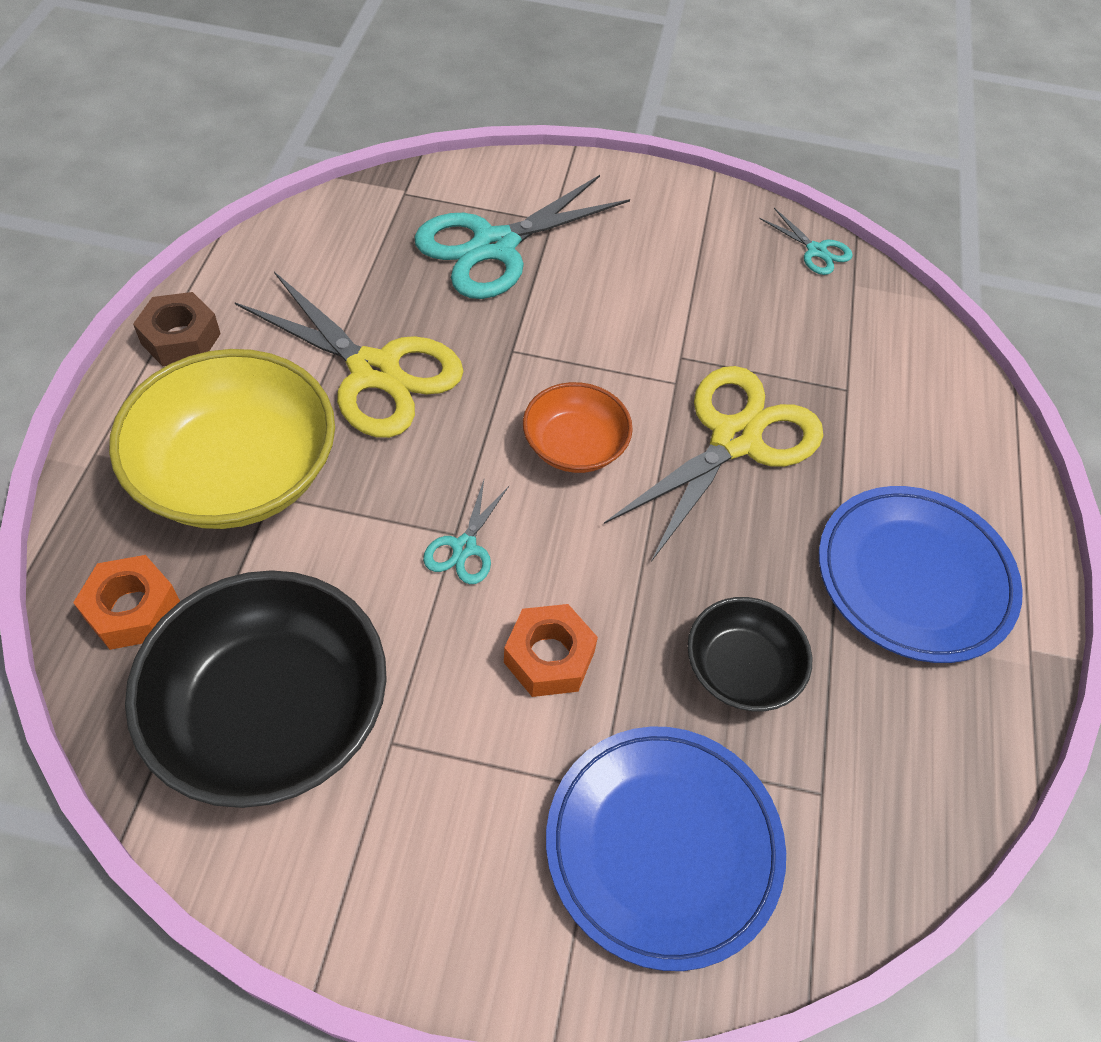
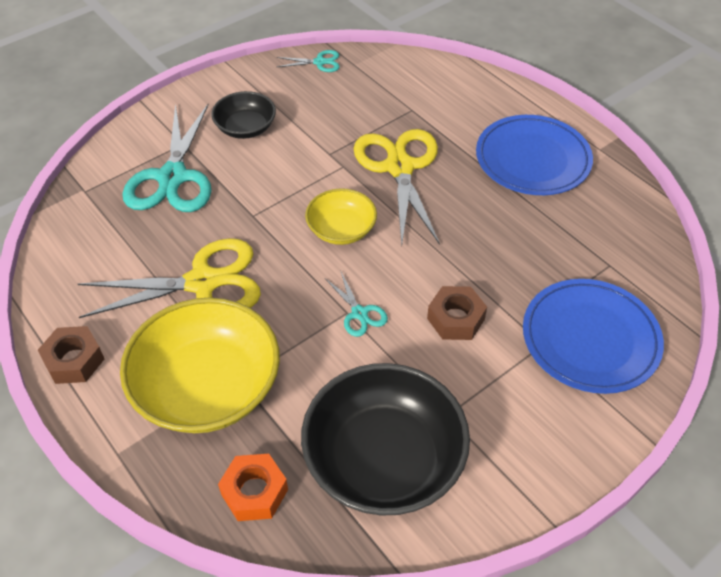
camera: 45 degrees left, 5 degrees down
(549, 657) = (455, 319): orange nut -> brown nut
(574, 446) = (341, 229): orange bowl -> yellow bowl
(741, 669) = (525, 251): black bowl -> black bowl (245, 128)

